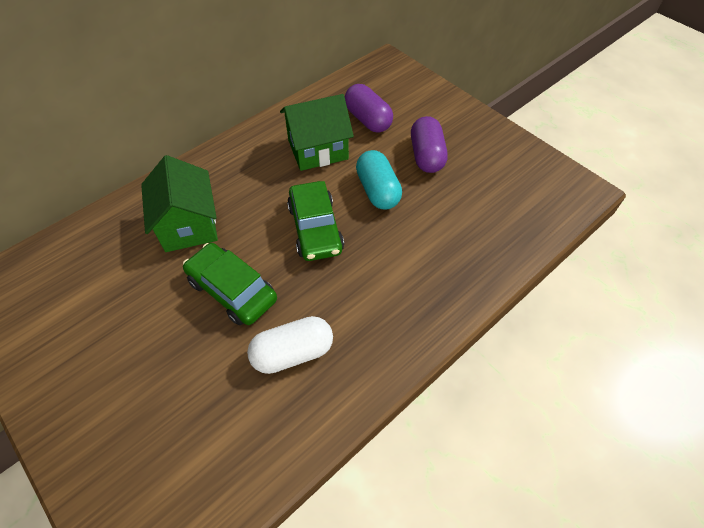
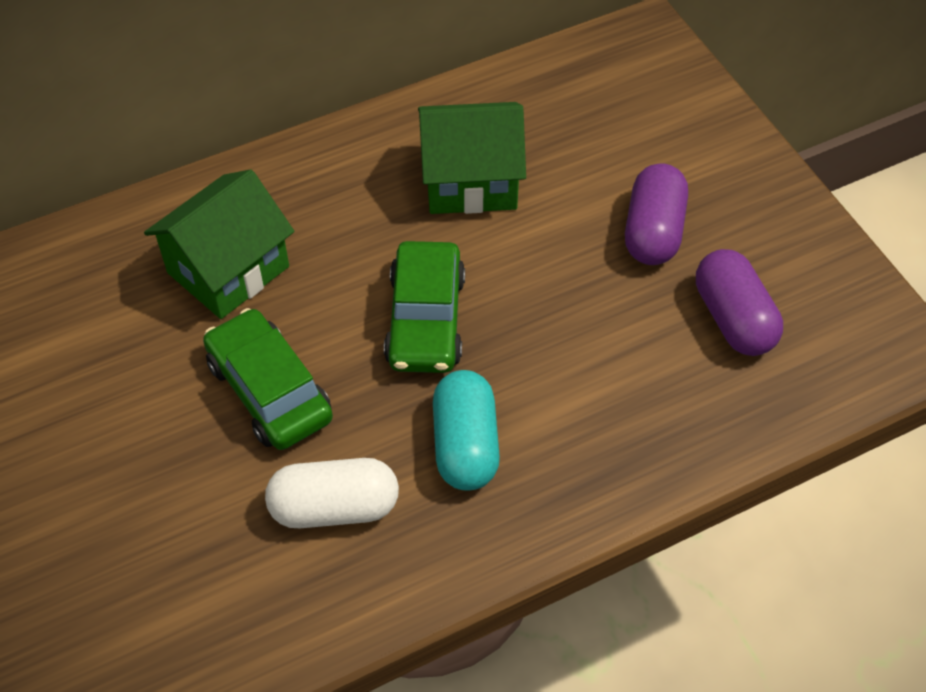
camera: 15 degrees right, 0 degrees up
(188, 225) = (228, 269): green house -> green house turned 45 degrees clockwise
(368, 119) = (573, 142): purple capsule -> purple capsule (733, 318)
(377, 191) = (548, 276): turquoise capsule -> turquoise capsule (465, 445)

